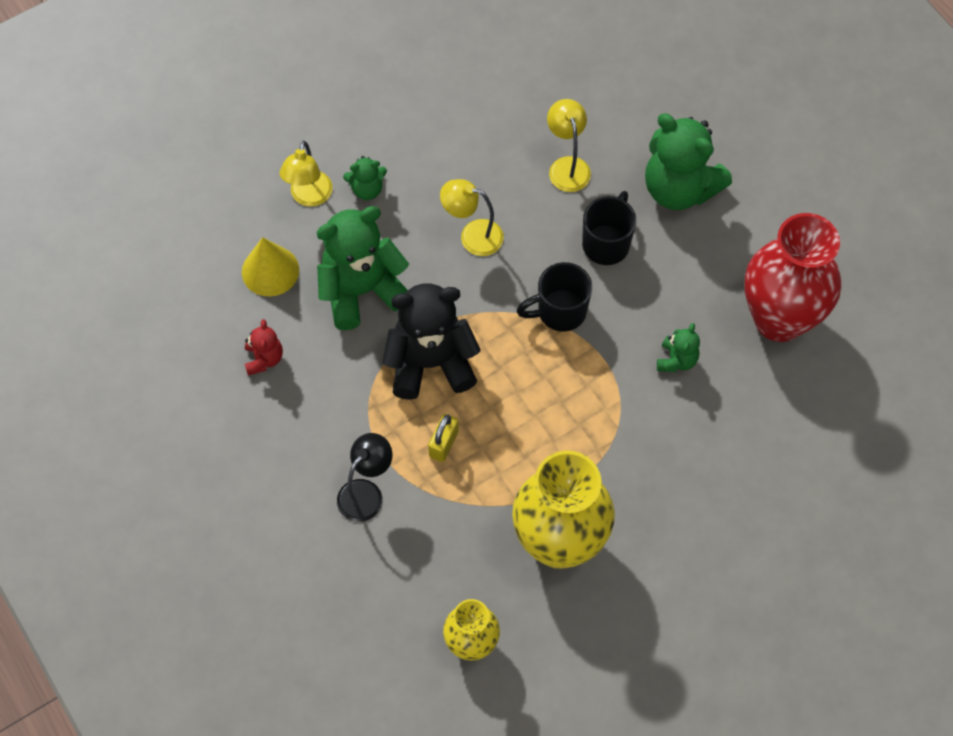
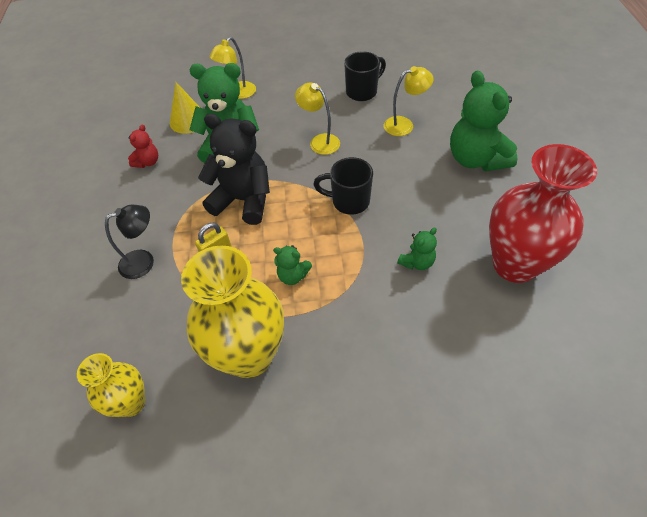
camera: 30 degrees right, 10 degrees down
(367, 189) = (273, 100): green teddy bear -> green teddy bear (293, 276)
(567, 166) = (404, 125): yellow lamp -> yellow lamp turned 60 degrees clockwise
(606, 243) = (406, 173): black mug -> black mug (362, 92)

